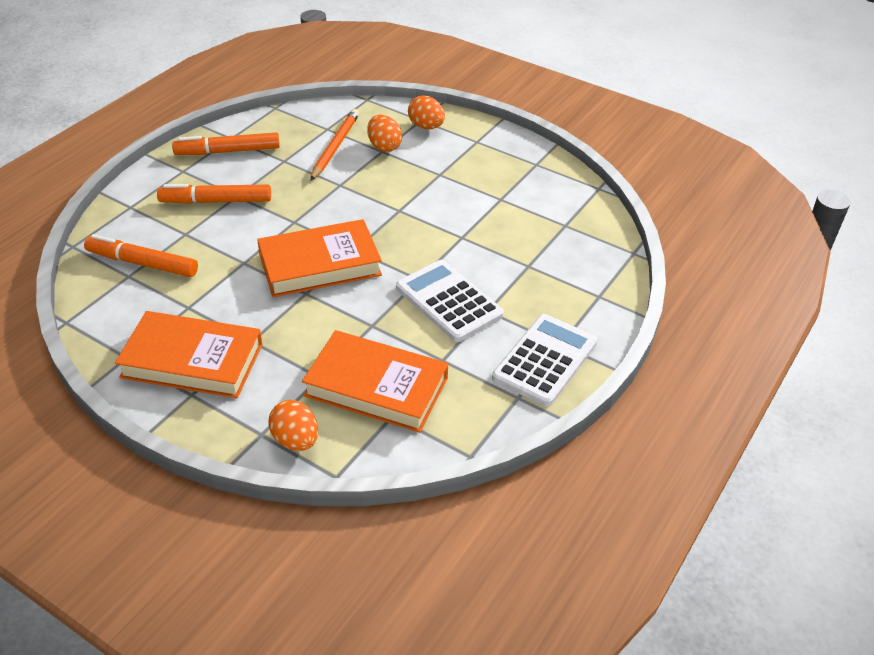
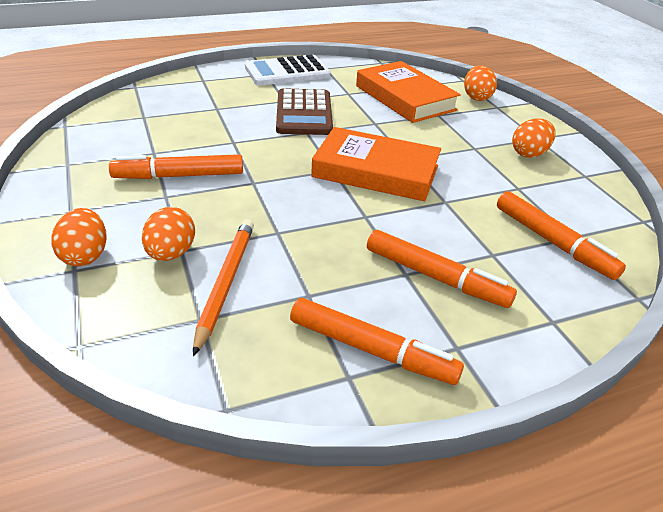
camera: 145 degrees left, 5 degrees down
(192, 361) = (529, 153): orange book -> orange egg
(335, 147) = (225, 283): orange pencil -> orange pencil turned 135 degrees clockwise
(449, 301) = (304, 113): white calculator -> brown calculator
(454, 190) = (179, 176): none -> orange marker

